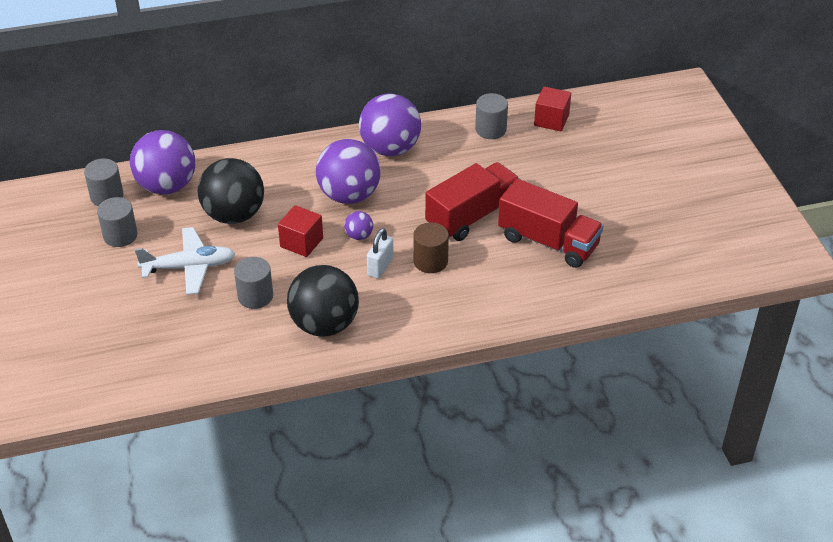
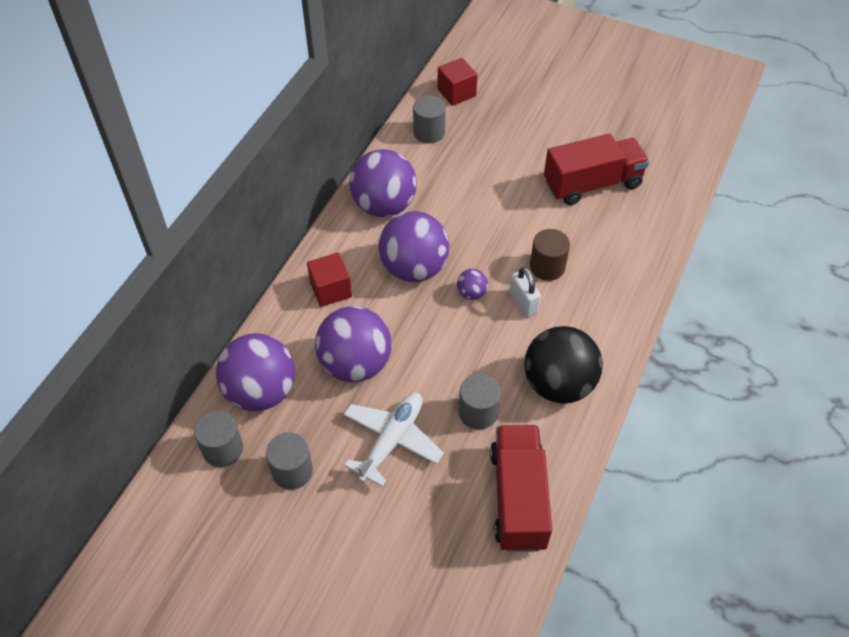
camera: 50 degrees left, 10 degrees up
(234, 215) = (355, 364): black ball -> purple ball
(301, 242) = (441, 337): red cube -> red cube (331, 289)
(472, 216) = (519, 208): red truck -> red truck (518, 498)

